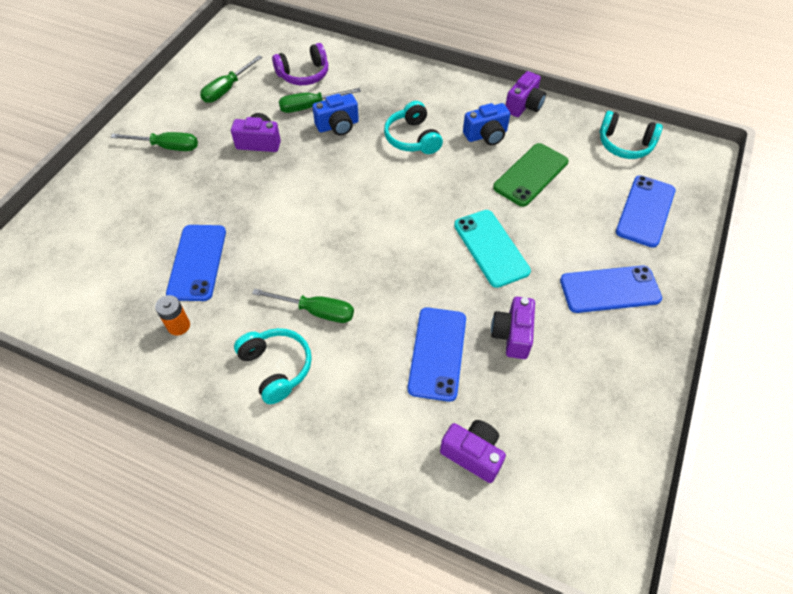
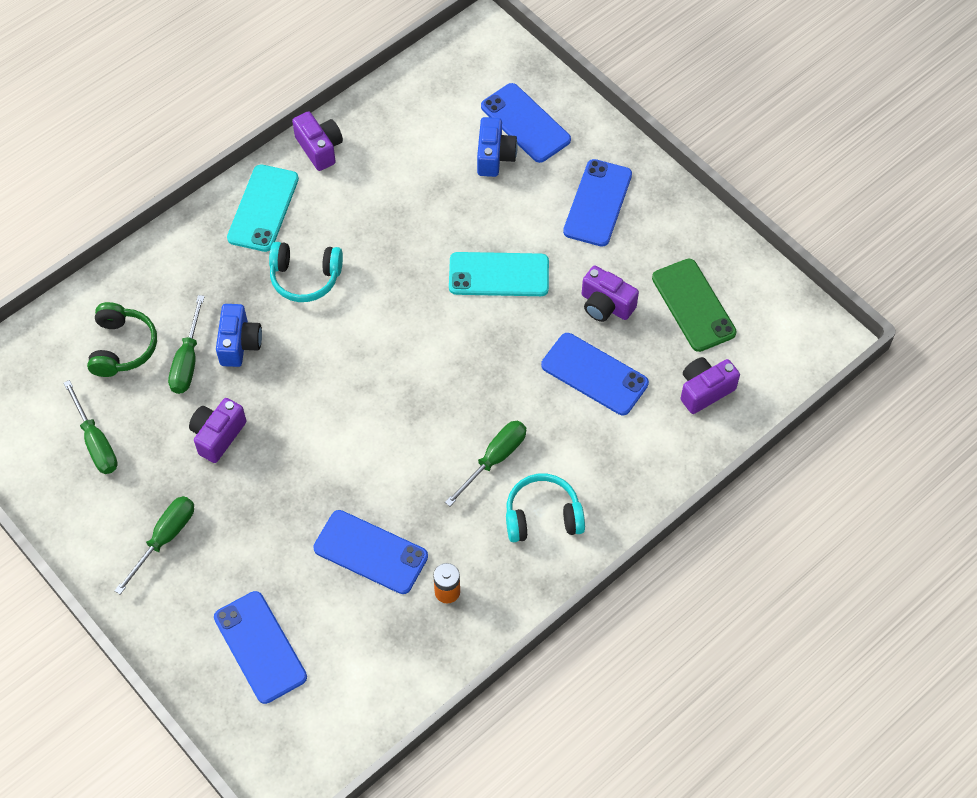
camera: 65 degrees left, 5 degrees up
(95, 228) = (260, 647): none -> blue phone
(304, 74) = (122, 347): purple headphones -> green headphones
(453, 97) = (263, 208): none -> turquoise phone
(486, 135) = (343, 205): blue camera -> blue camera (494, 156)
(530, 175) = (424, 193): green phone -> green phone (693, 305)
(624, 144) = (431, 90): turquoise headphones -> none

